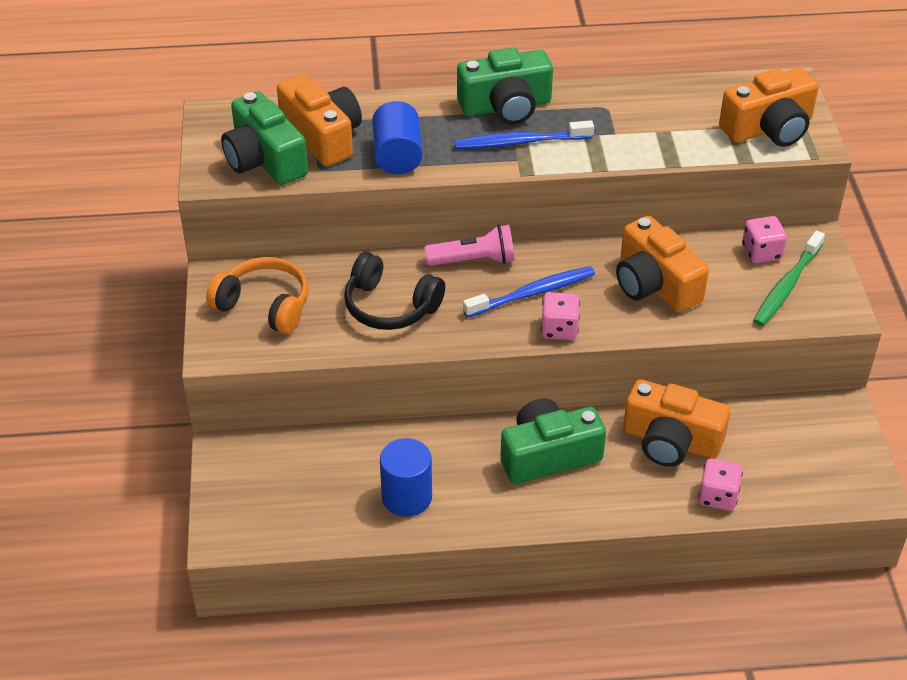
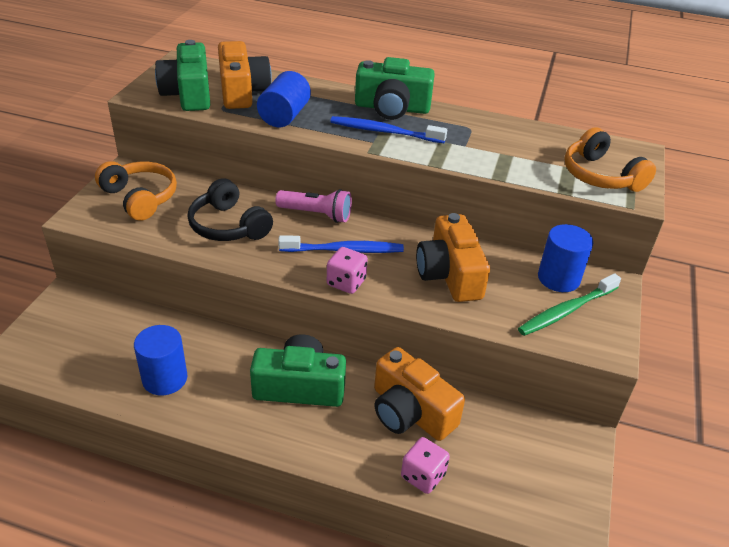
camera: 20 degrees right, 5 degrees down
(761, 252) = (558, 278): pink dice -> blue cylinder
(769, 128) = (600, 176): orange camera -> orange headphones

